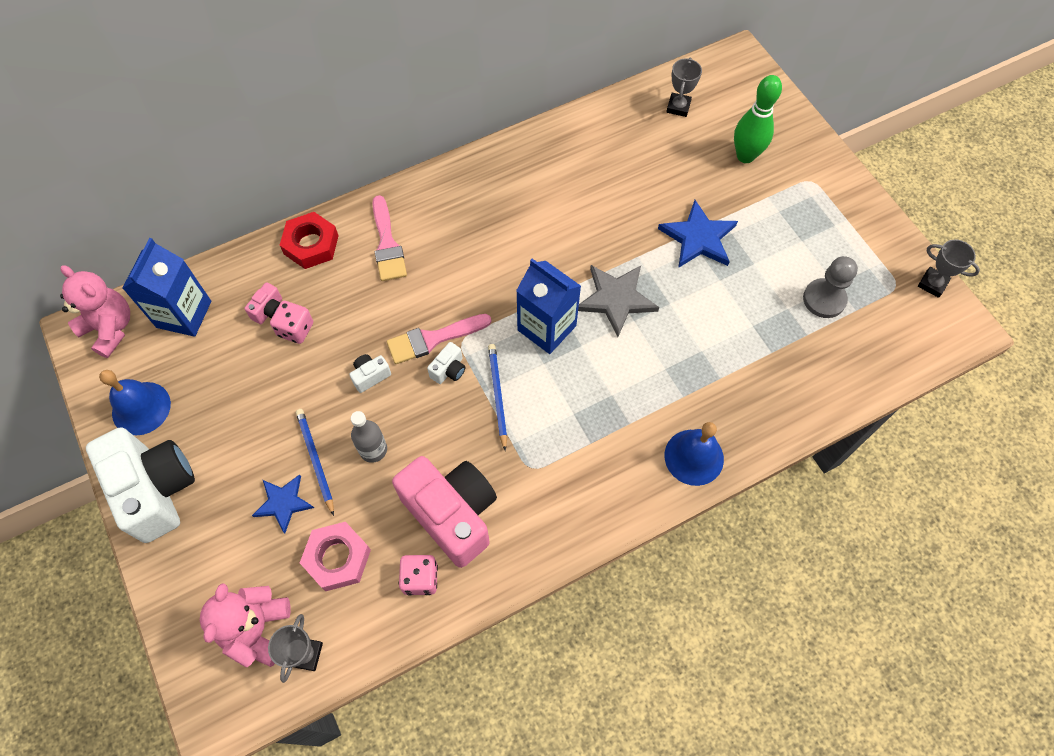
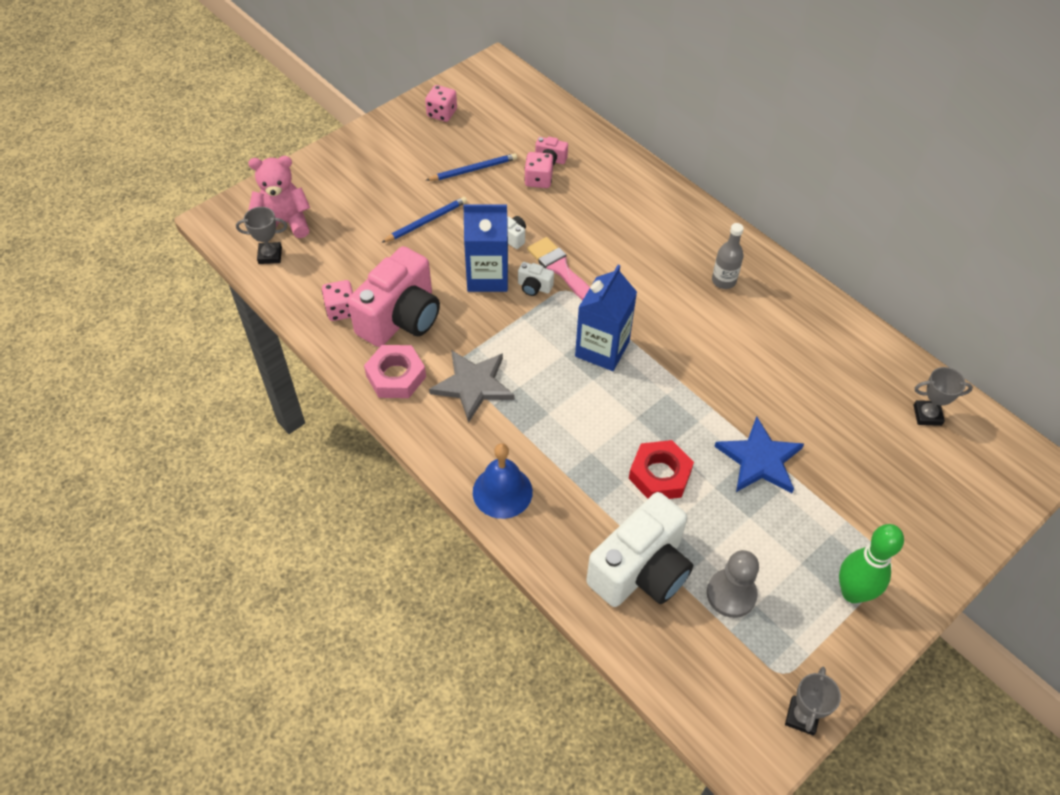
camera: 75 degrees right, 10 degrees down
(110, 328) = (502, 78): pink teddy bear -> none
(141, 408) = (442, 113): blue bell -> pink dice
(156, 490) = (379, 140): white camera -> white camera (641, 570)
(184, 314) = (528, 113): blue carton -> blue carton (487, 276)
(283, 503) = (386, 212): blue star -> none
(311, 245) = (623, 168): red nut -> red nut (660, 475)
(337, 558) = (348, 255): pink nut -> pink nut (396, 376)
(373, 450) = (445, 254): grey bottle -> grey bottle (723, 281)
(387, 244) = (645, 217): pink brush -> none
(497, 395) = (520, 326): blue pencil -> blue pencil (473, 169)
(616, 299) = (655, 399): grey star -> grey star (473, 385)
(745, 156) = (893, 490): green bowling pin -> green bowling pin (852, 592)

